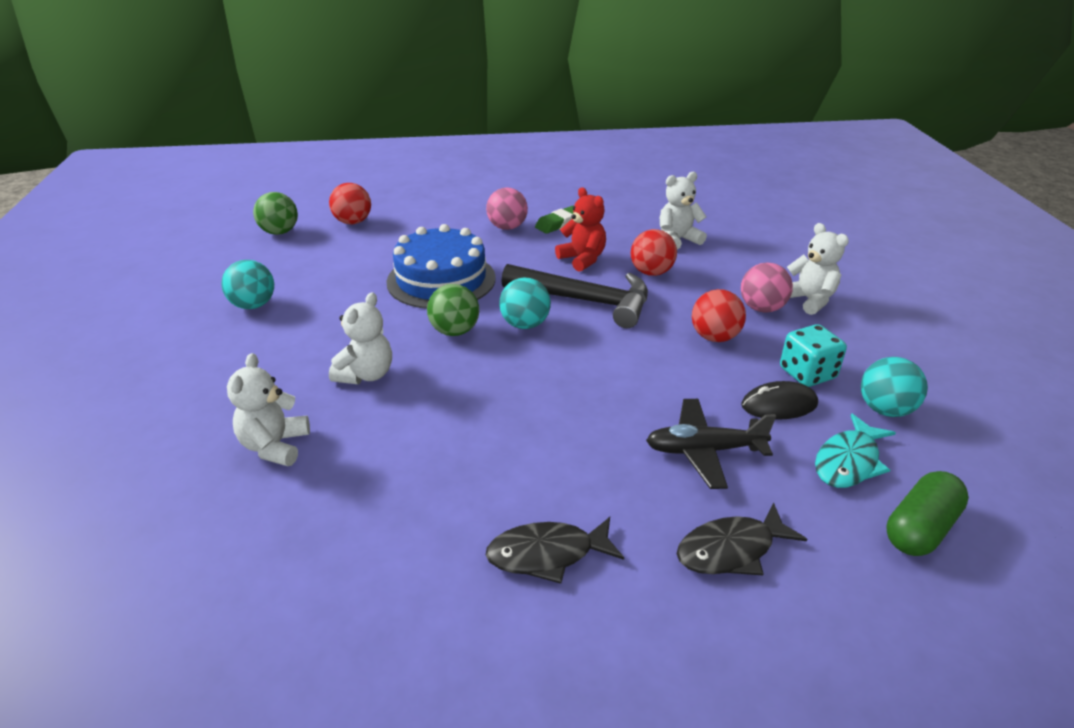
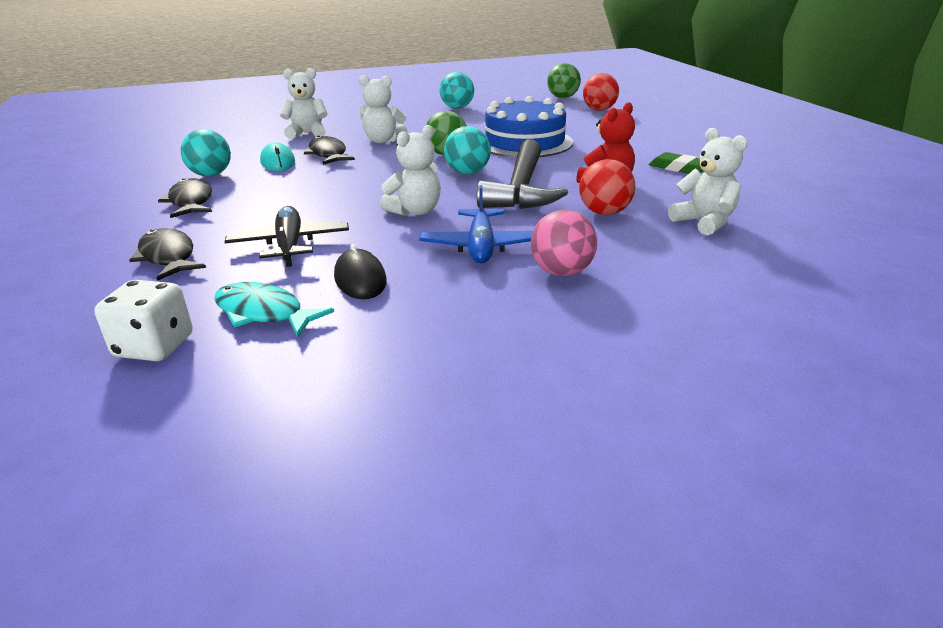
camera: 80 degrees right, 5 degrees down
(399, 424) = (328, 154): none -> black fish
(406, 473) = (278, 162): none -> turquoise mouse
(507, 227) = (645, 151): pink ball -> none
(714, 337) = (481, 246): red ball -> blue plane
(807, 373) = (423, 296): turquoise dice -> none
(809, 300) = (605, 304): white teddy bear -> white teddy bear (415, 211)
(885, 409) = (356, 343): turquoise ball -> turquoise ball (211, 175)
(920, 528) = (154, 346): green capsule -> white dice

